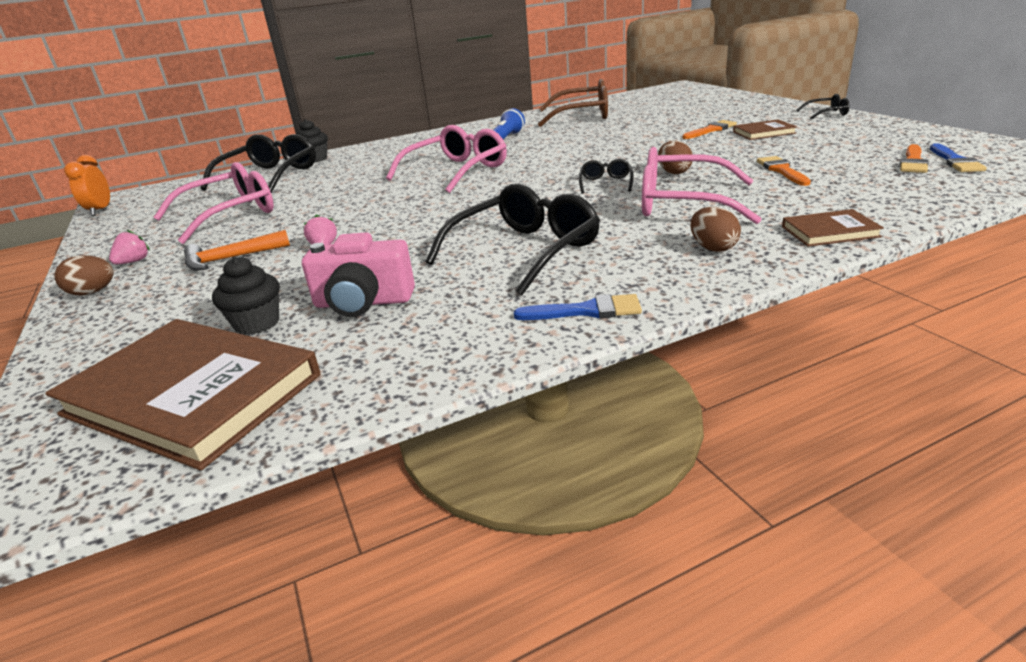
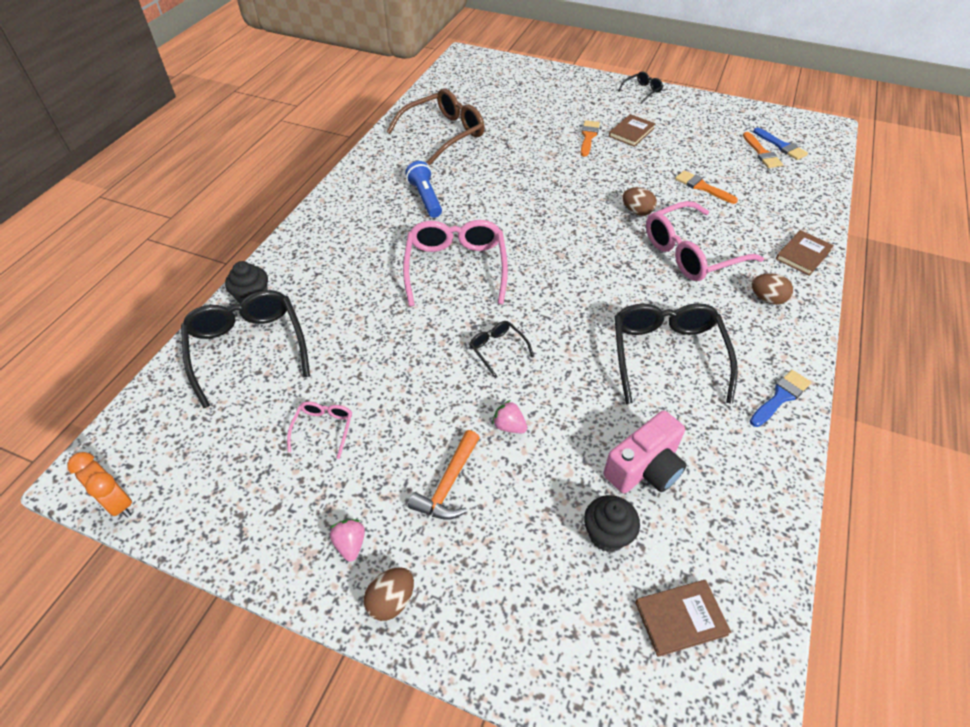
camera: 45 degrees left, 20 degrees up
(193, 394) = (680, 618): brown book -> brown book, size x0.47
(230, 214) = (323, 428): pink glasses -> pink glasses, size x0.47
(605, 183) = (608, 244): black glasses -> black glasses (497, 349)

